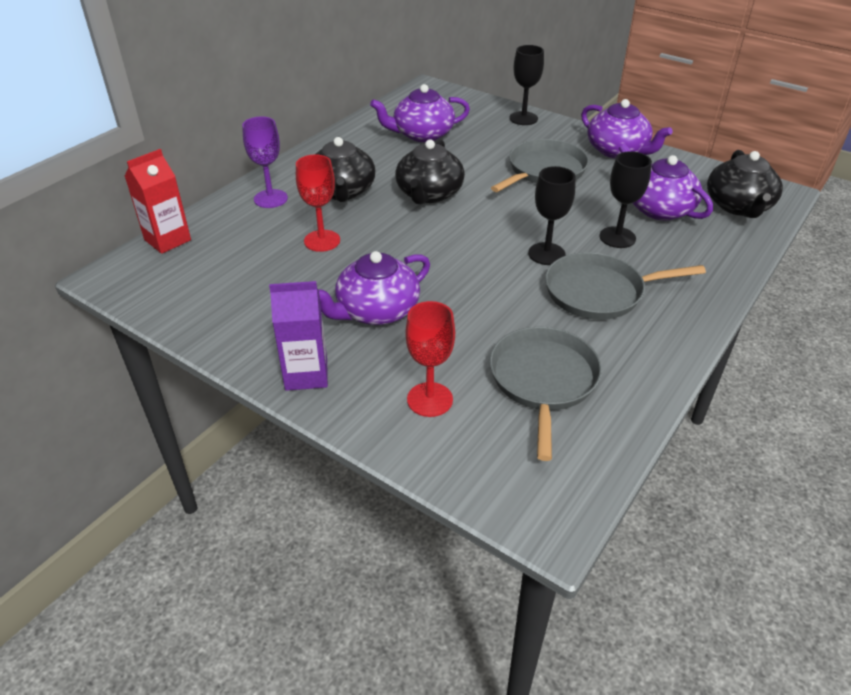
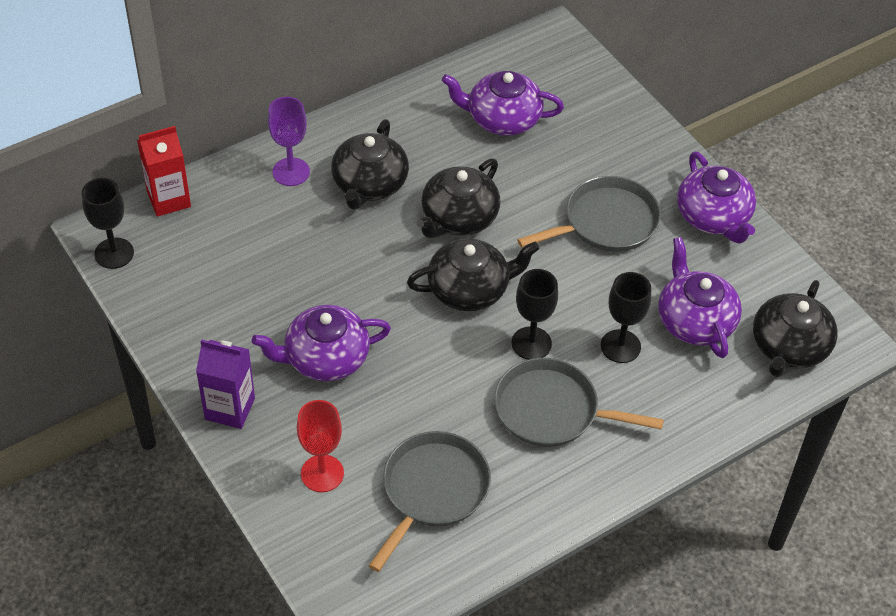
camera: 20 degrees right, 10 degrees up
(322, 241) = (316, 250): red goblet -> none
(470, 233) = (470, 289): none -> black teapot
(523, 118) = (637, 127): black goblet -> black goblet (114, 253)

